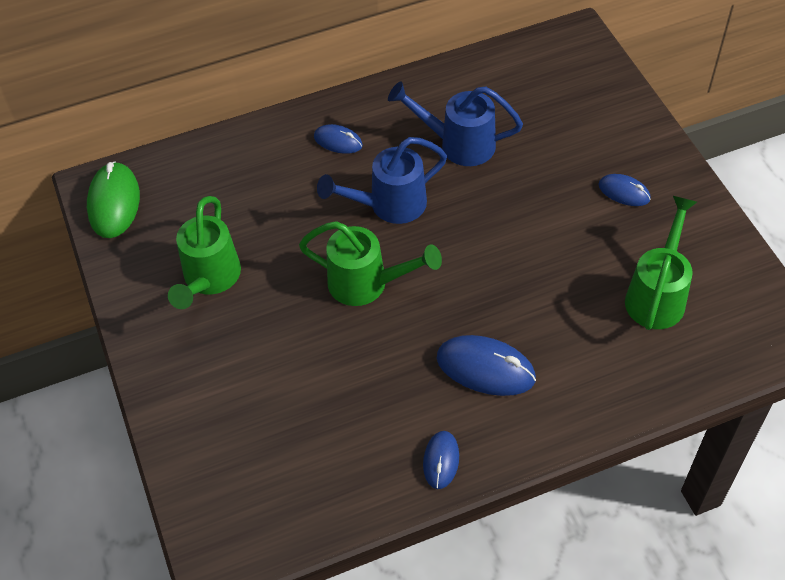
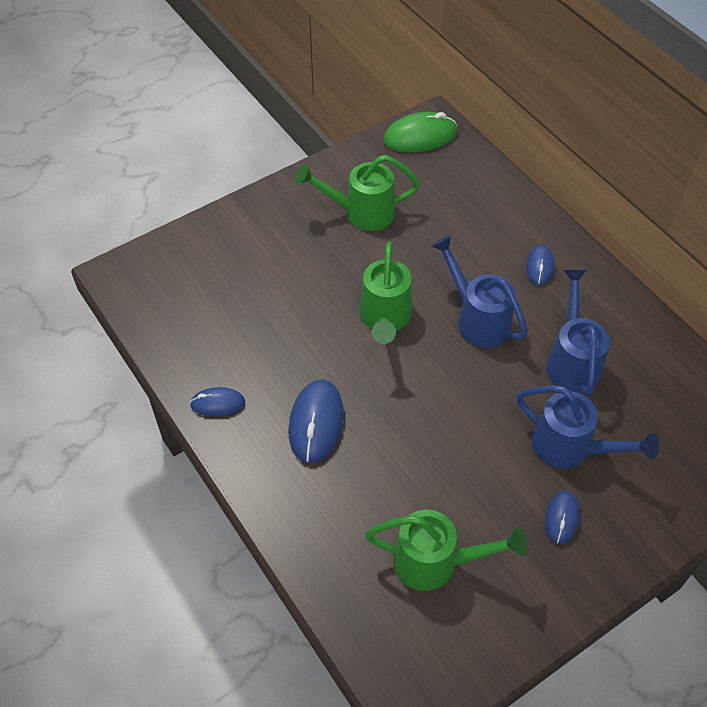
camera: 75 degrees right, 0 degrees up
(553, 169) = (570, 448): none -> blue watering can

